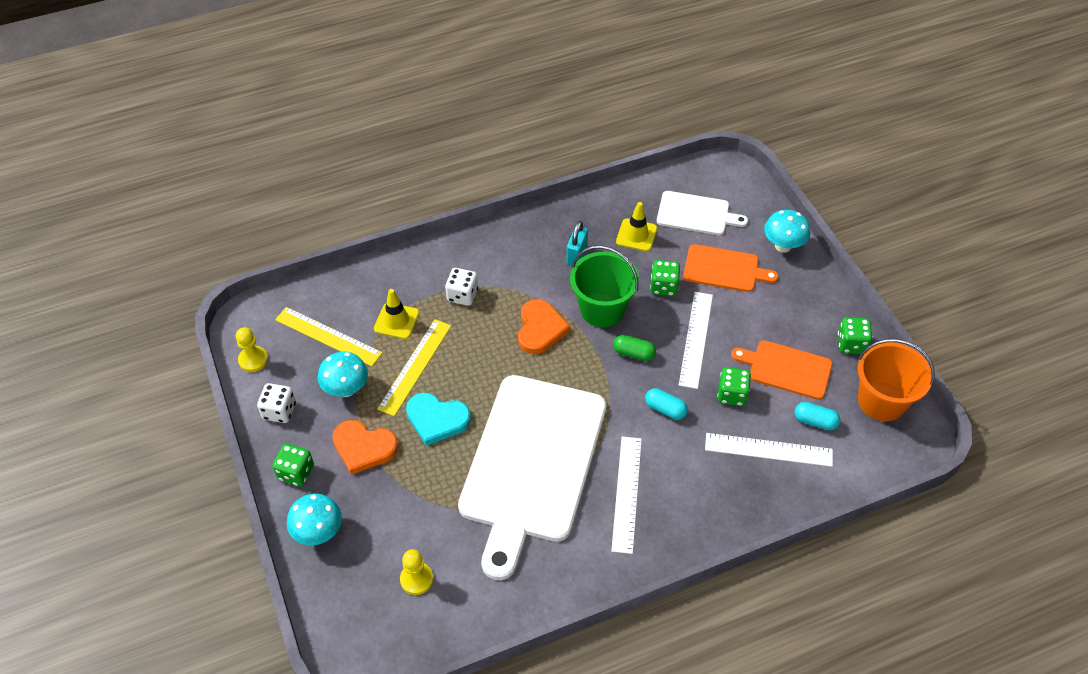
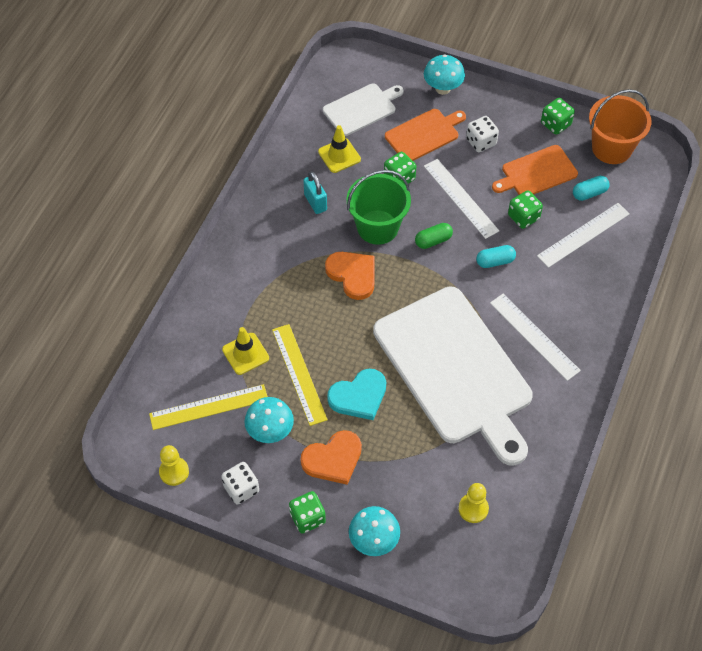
camera: 45 degrees left, 5 degrees up
(462, 295) = (270, 296): white dice -> white dice (481, 142)

